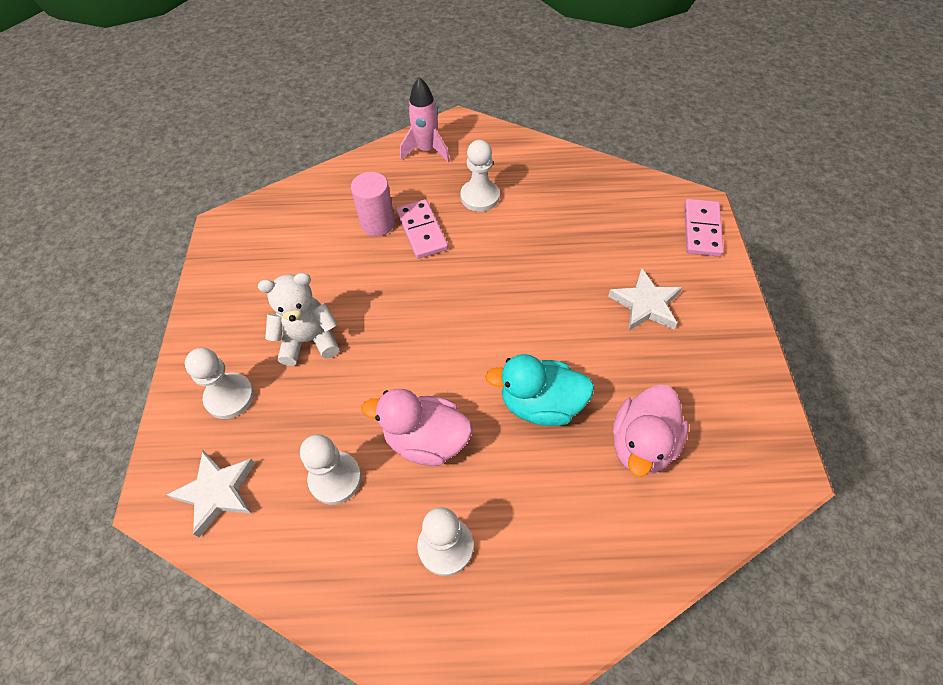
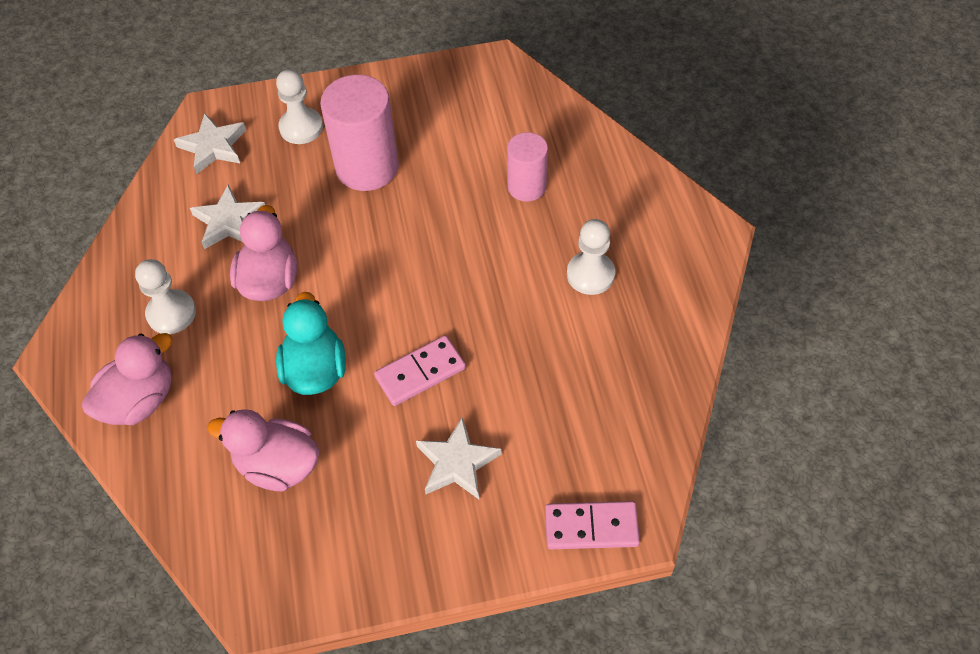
camera: 80 degrees right, 0 degrees up
(309, 340) = (367, 167): white teddy bear -> pink cylinder
(335, 478) = (229, 221): white pawn -> white star
(422, 231) = (524, 228): pink domino -> pink domino (420, 372)
(426, 150) = (655, 208): pink rocket -> none
(555, 584) = (140, 400): none -> pink duck

